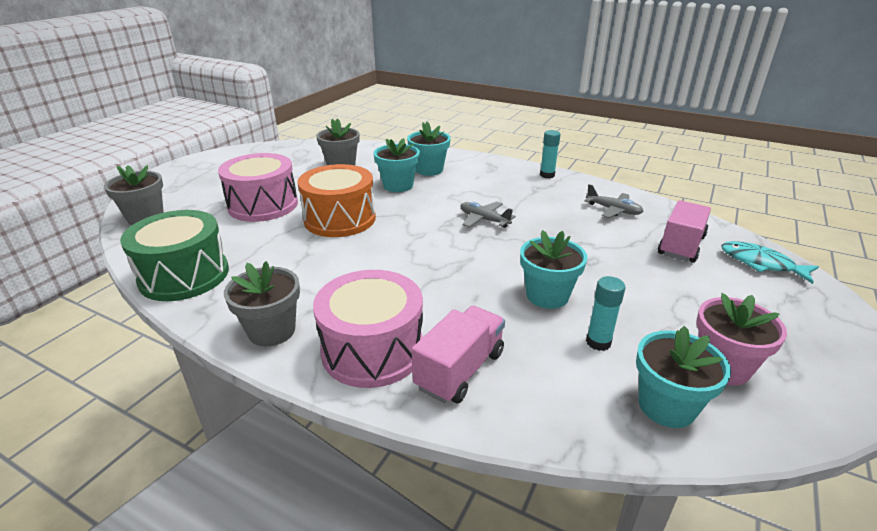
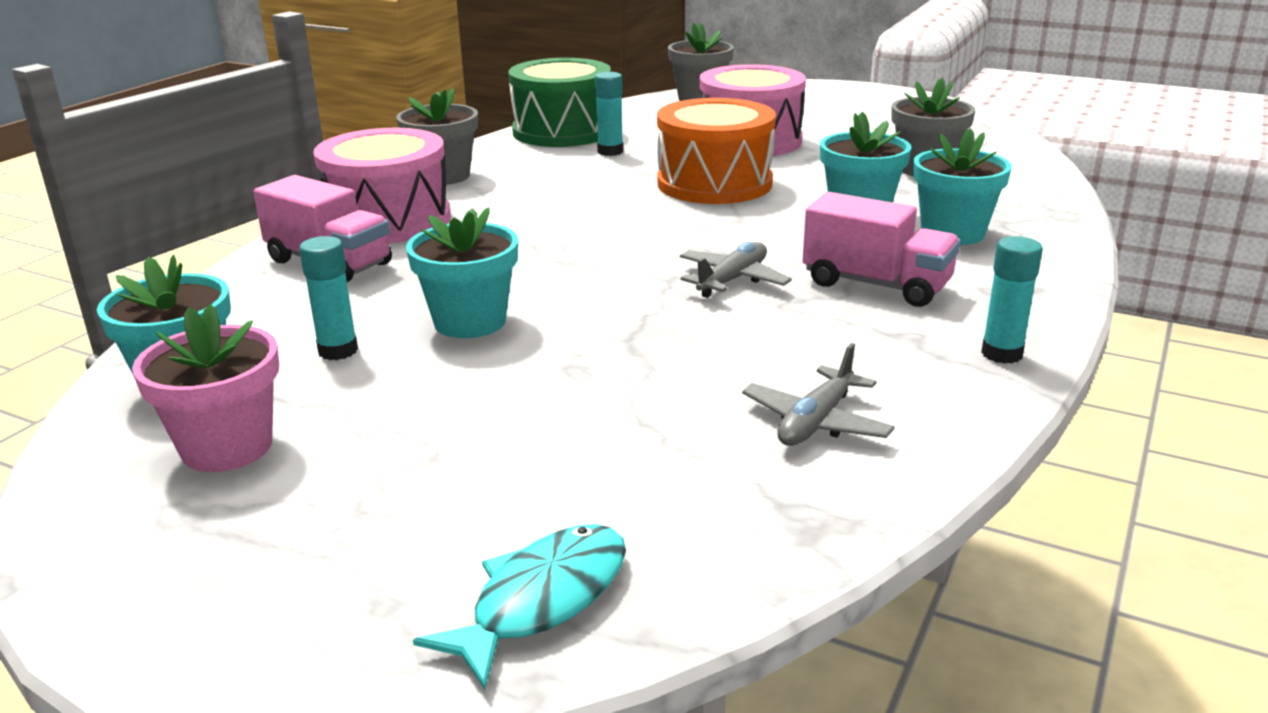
camera: 90 degrees right, 5 degrees down
(253, 254) = (610, 151): none -> turquoise glue stick
(681, 246) = (637, 489): pink truck -> pink truck (876, 285)

